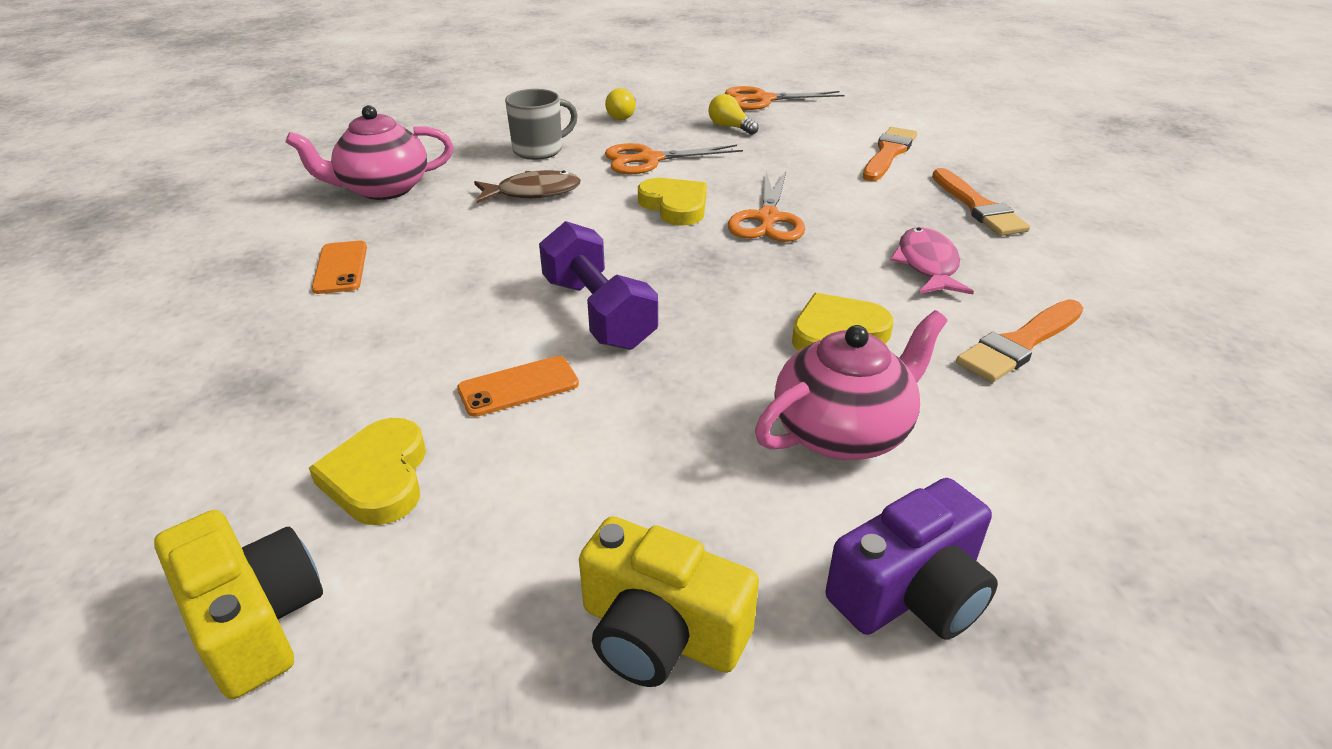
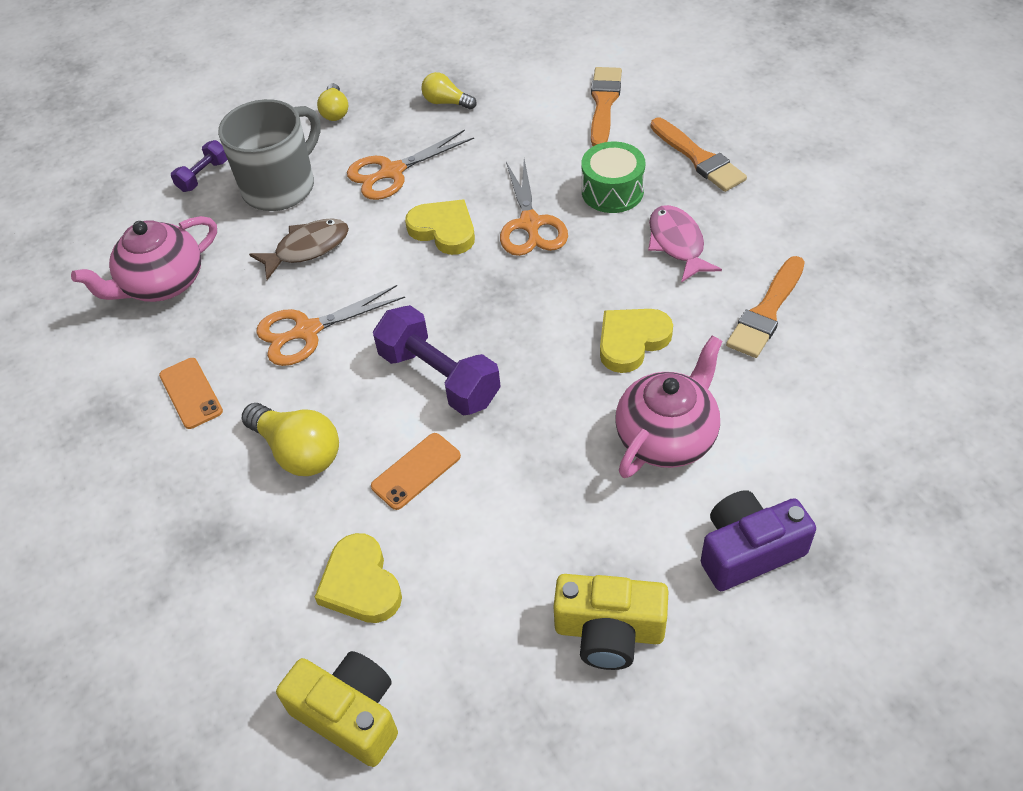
camera: 15 degrees left, 15 degrees up
(405, 337) = (298, 451): none -> yellow light bulb
(477, 132) = (203, 176): none -> purple dumbbell
(539, 150) = (280, 187): grey mug -> grey mug, size x1.50
(763, 100) = (461, 50): orange scissors -> orange scissors (307, 331)
(869, 212) = (612, 191): none -> green drum
(911, 592) = (748, 551): purple camera -> purple camera turned 150 degrees counterclockwise

